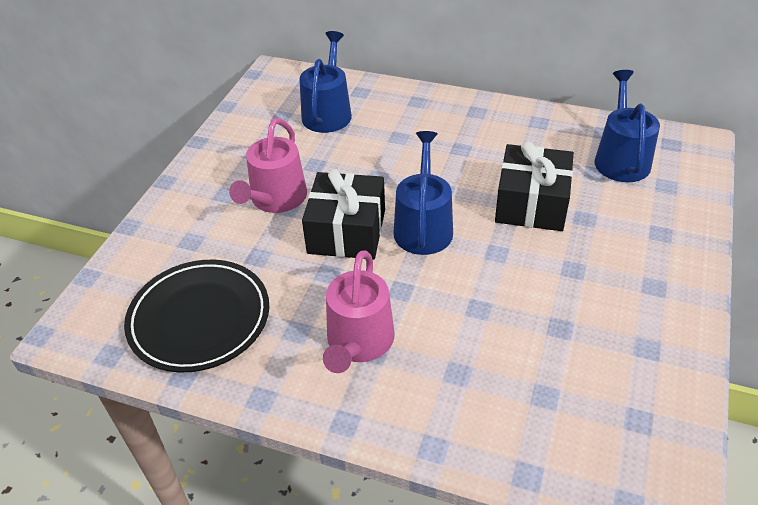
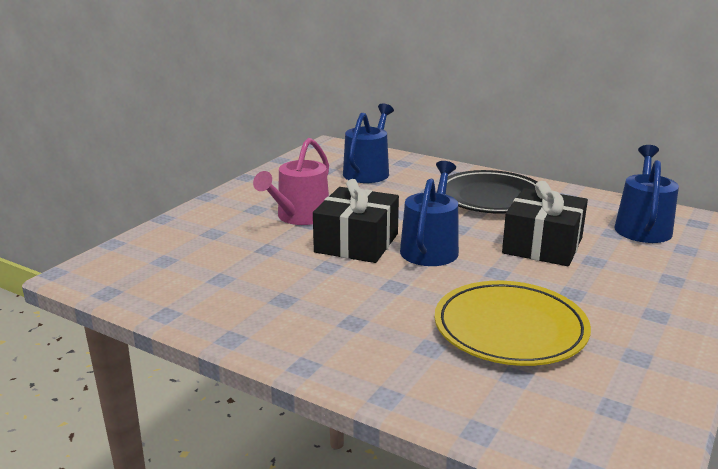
camera: 10 degrees right, 20 degrees down
(199, 319) = (198, 280): black plate -> black plate (491, 198)
(358, 342) = (339, 314): pink watering can -> none
(526, 332) = (510, 329): none -> yellow plate

